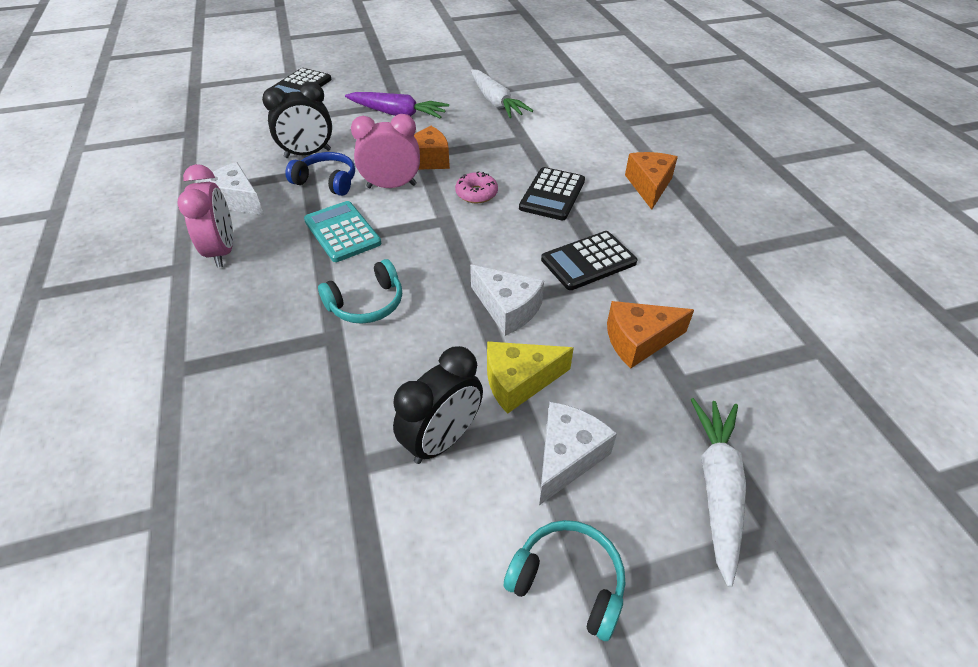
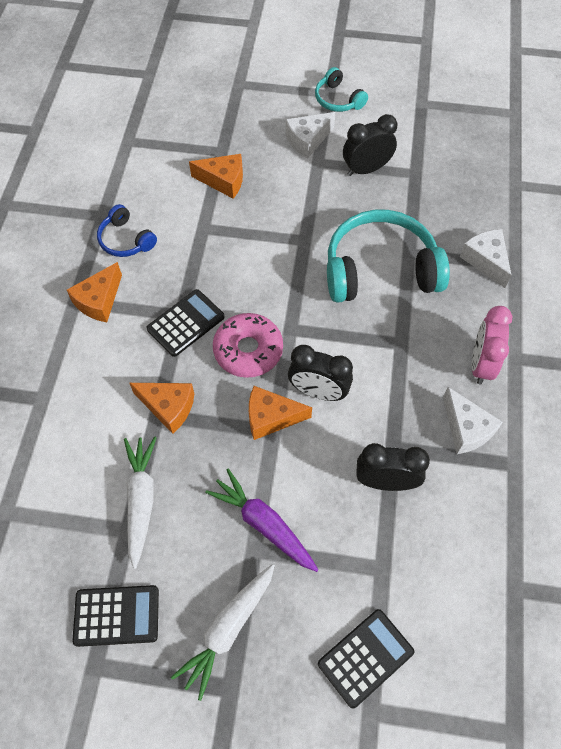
camera: 155 degrees left, 15 degrees up
(327, 181) = (376, 424): blue headphones -> blue headphones (126, 240)
(342, 232) = (379, 348): turquoise calculator -> none
(367, 303) = (380, 270): turquoise headphones -> turquoise headphones, size x2.01
(391, 186) = (318, 392): pink clock -> black clock
(476, 193) = (248, 350): pink donut -> pink donut, size x1.73
(507, 309) = (288, 231): white cheese -> white cheese (485, 261)
(517, 144) = (168, 407): none -> orange cheese
(519, 382) = (309, 183): yellow cheese -> none
(588, 261) = (208, 246): black calculator -> black calculator (116, 615)
(717, 487) = (248, 106): white carrot -> white carrot (228, 629)

